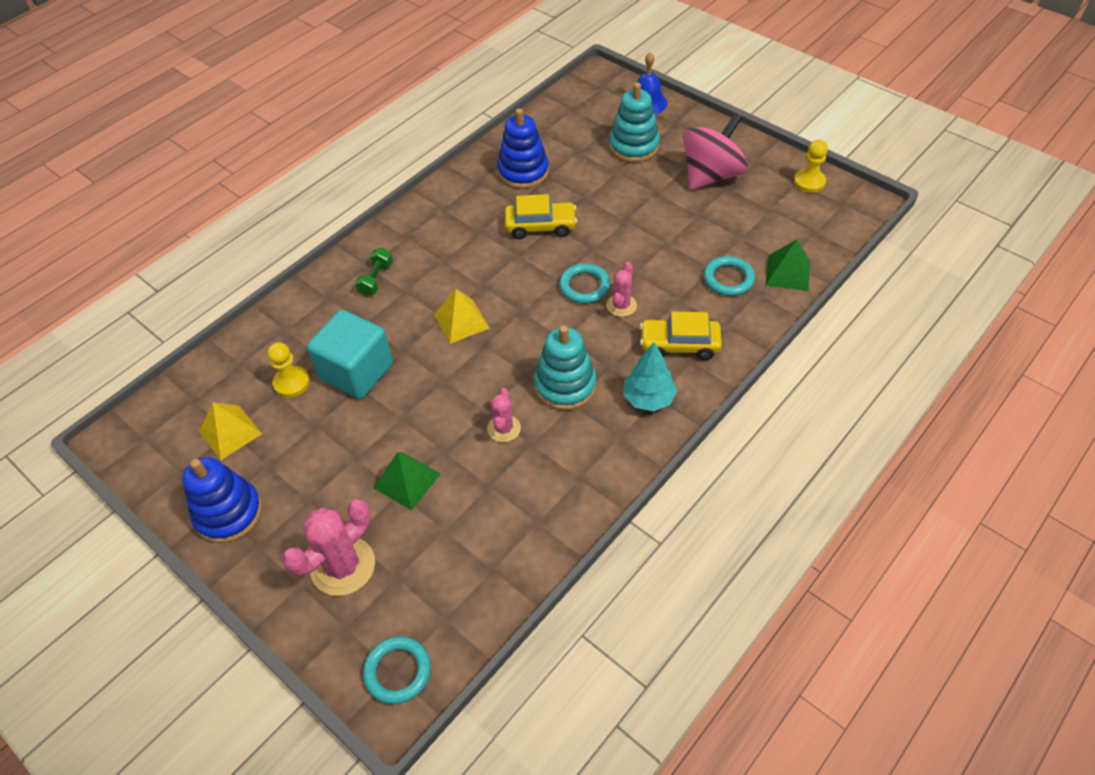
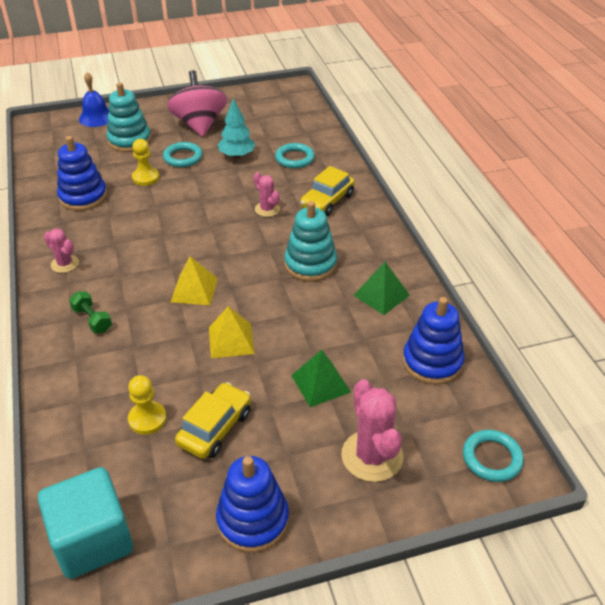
camera: 60 degrees left, 10 degrees down
(230, 432) = (159, 486): yellow pyramid -> yellow pyramid (231, 340)
(356, 371) = (180, 371): turquoise cube -> turquoise cube (92, 540)
(496, 560) = (432, 362): none -> blue stacking toy
(504, 428) = (320, 310): pink cactus -> pink cactus (65, 264)
(540, 226) = (149, 212): yellow car -> yellow car (215, 428)
(584, 286) = (231, 217): turquoise ring -> turquoise ring (183, 157)
(648, 398) = (358, 233): turquoise tree -> turquoise tree (237, 155)
(787, 273) = (315, 136): green pyramid -> green pyramid (381, 295)
(809, 182) = (253, 96): yellow pawn -> yellow pawn (146, 178)

